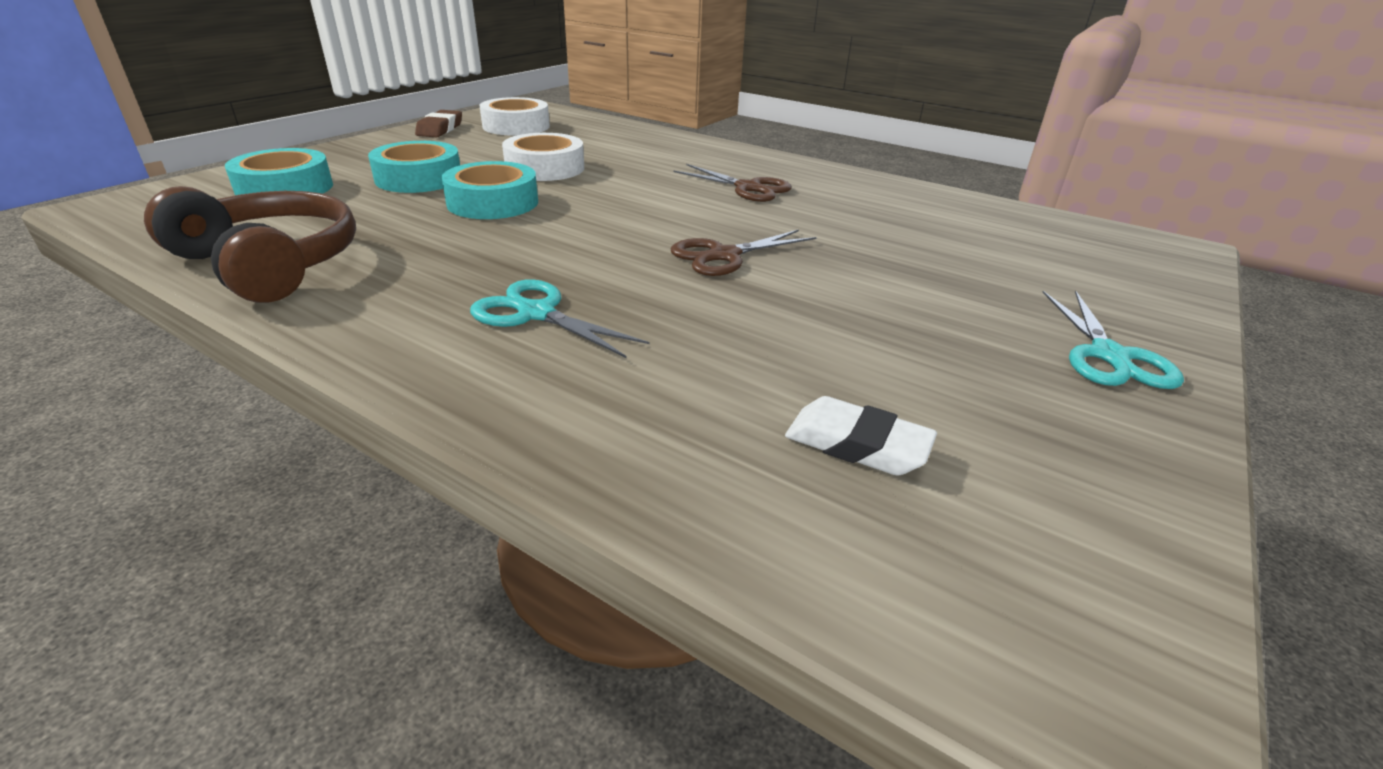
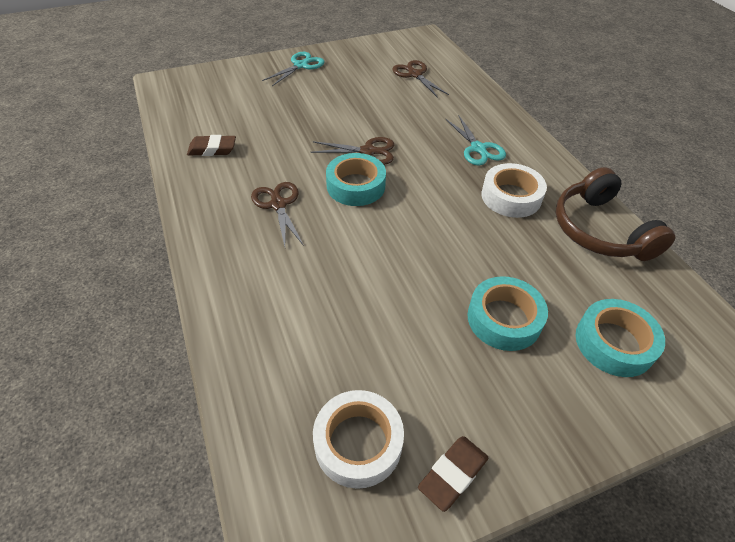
camera: 145 degrees left, 15 degrees up
(493, 202) = (460, 253): turquoise tape -> turquoise tape (356, 186)
(545, 168) = (394, 298): white tape -> white tape (511, 197)
(856, 445) = (415, 75): white eraser -> brown scissors
(914, 205) = (212, 149): none -> brown eraser

